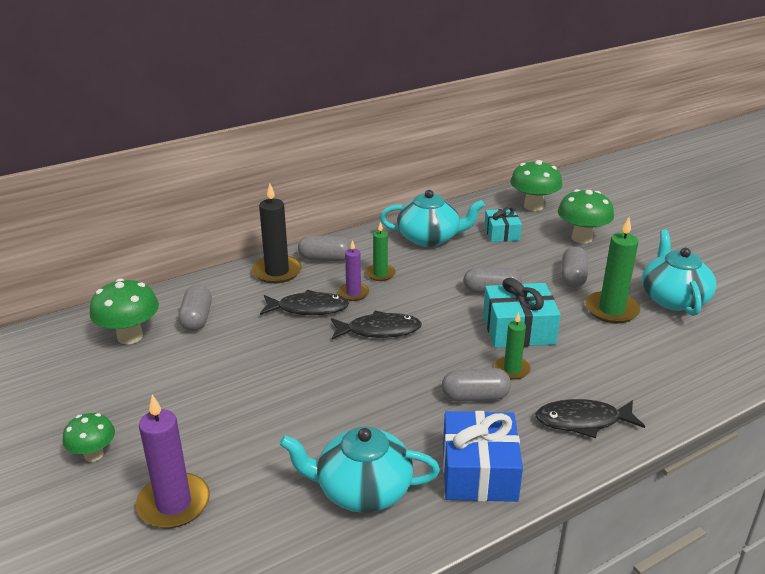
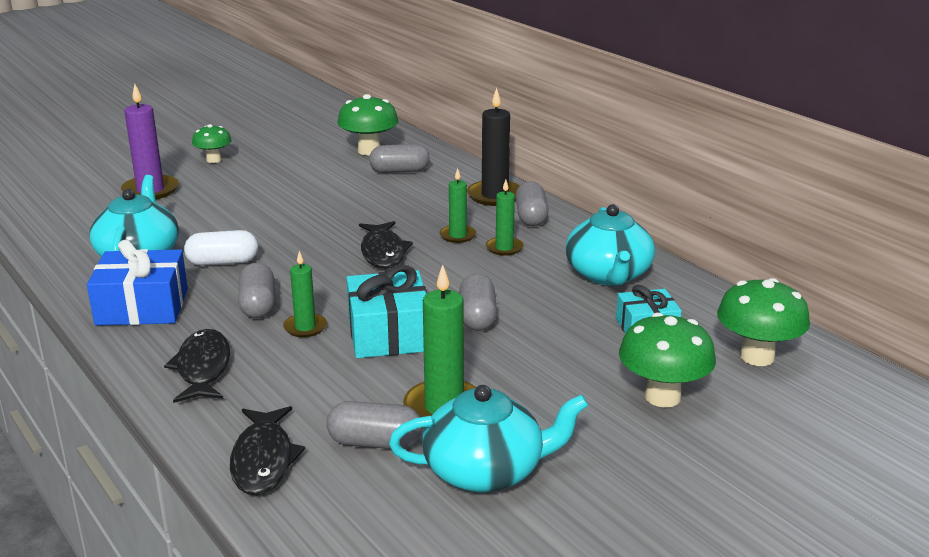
camera: 85 degrees right, 5 degrees down
(308, 308) = (423, 216): black fish -> black fish (263, 460)
(353, 293) = (457, 236): purple candle -> green candle
(387, 424) = (223, 262): none -> white capsule
(573, 277) = (530, 381): grey capsule -> grey capsule (375, 443)

